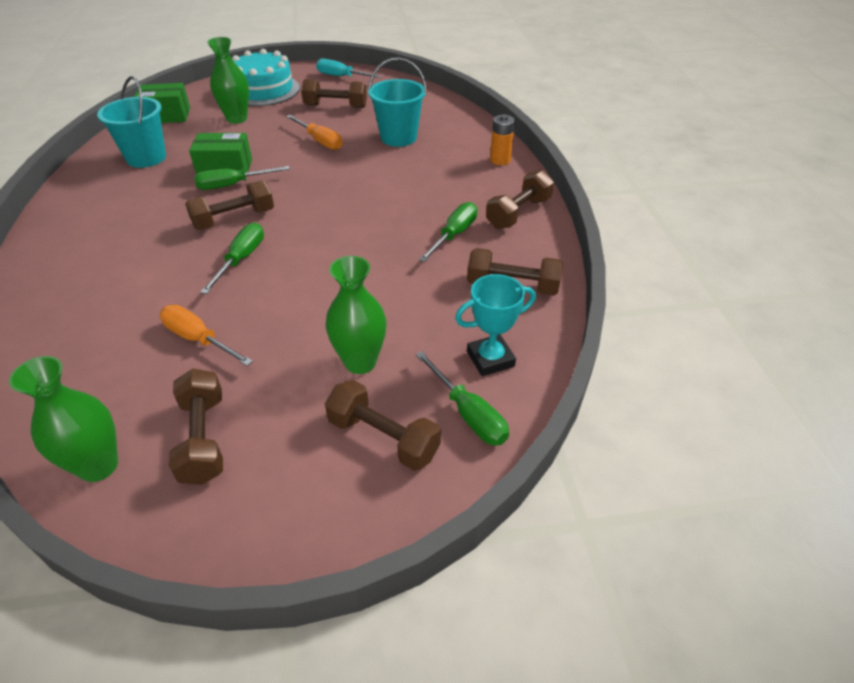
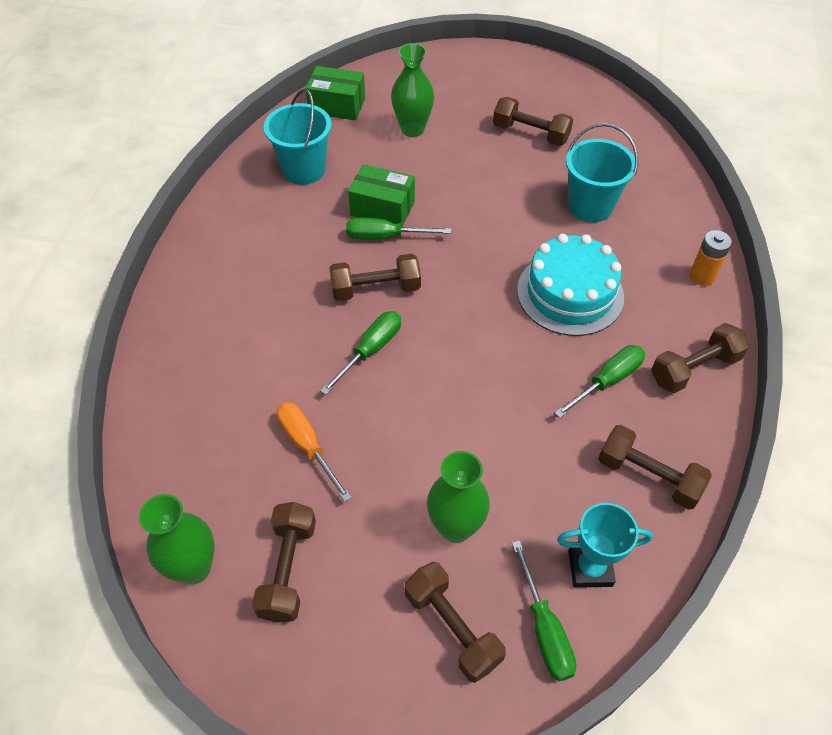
camera: 20 degrees right, 10 degrees up
(263, 90) = (453, 85): turquoise cake -> turquoise cake (570, 293)
(320, 141) = (497, 190): orange screwdriver -> none
(341, 77) = (551, 82): turquoise screwdriver -> none

